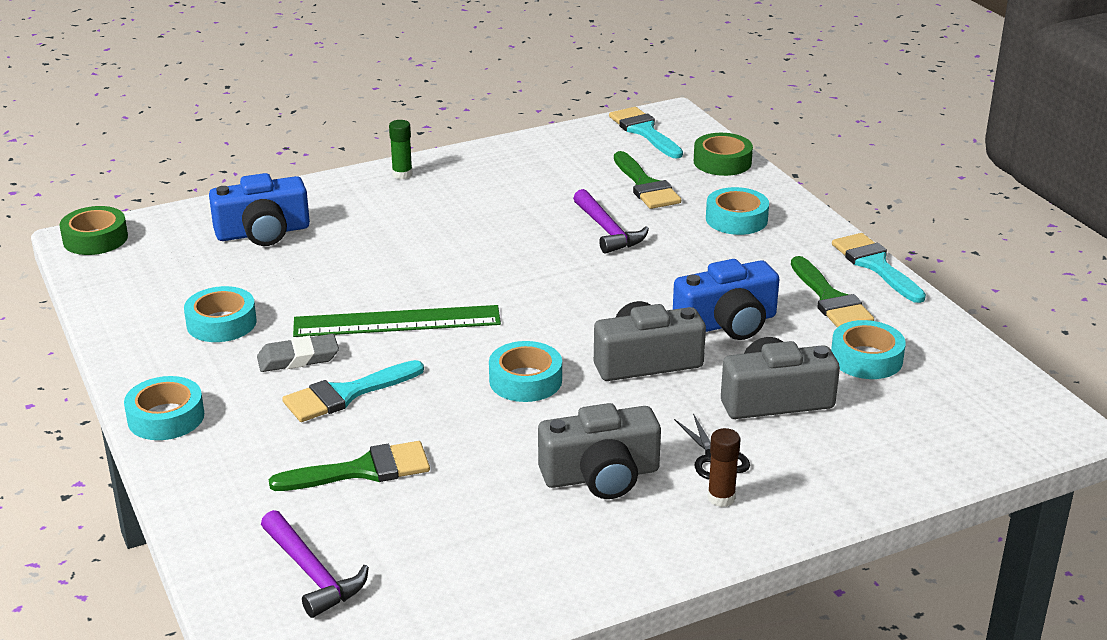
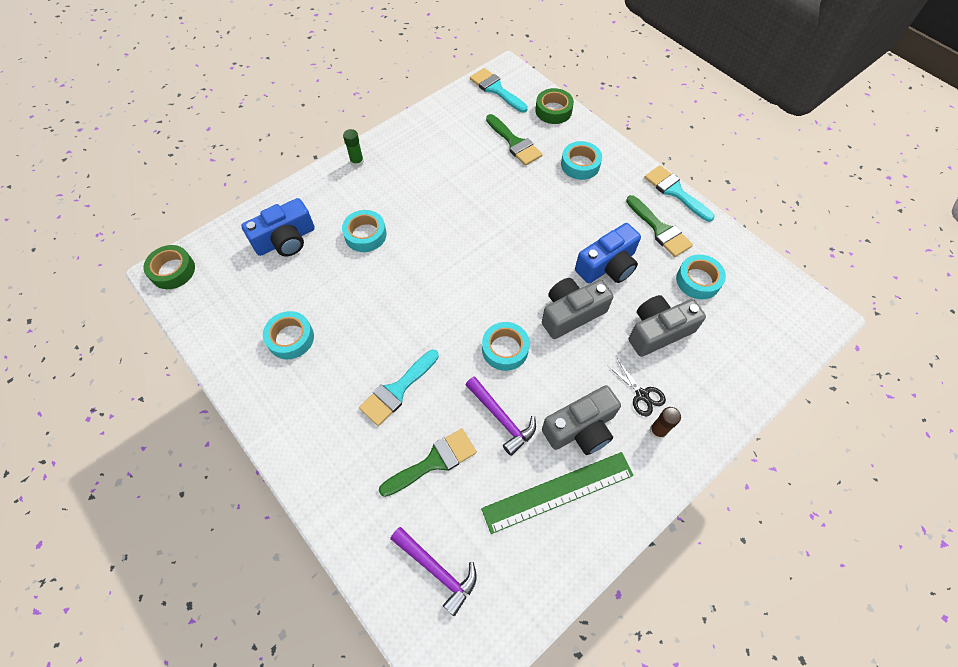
camera: 15 degrees left, 30 degrees up
(166, 417) = (287, 442): turquoise tape -> turquoise tape (365, 235)
(298, 358) = (354, 362): grey eraser -> none
(397, 322) = (405, 310): green ruler -> green ruler (558, 492)
(608, 231) = (506, 192): purple hammer -> purple hammer (502, 418)

